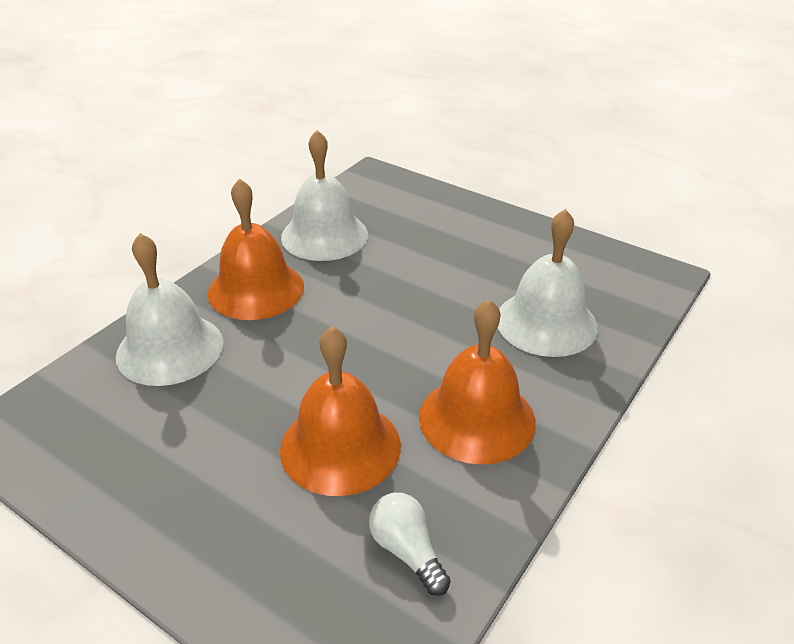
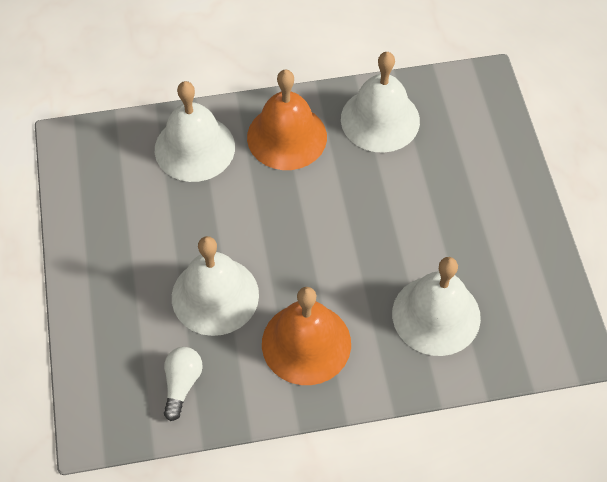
camera: 45 degrees right, 20 degrees up
(340, 446) = (215, 295): orange bell -> white bell

